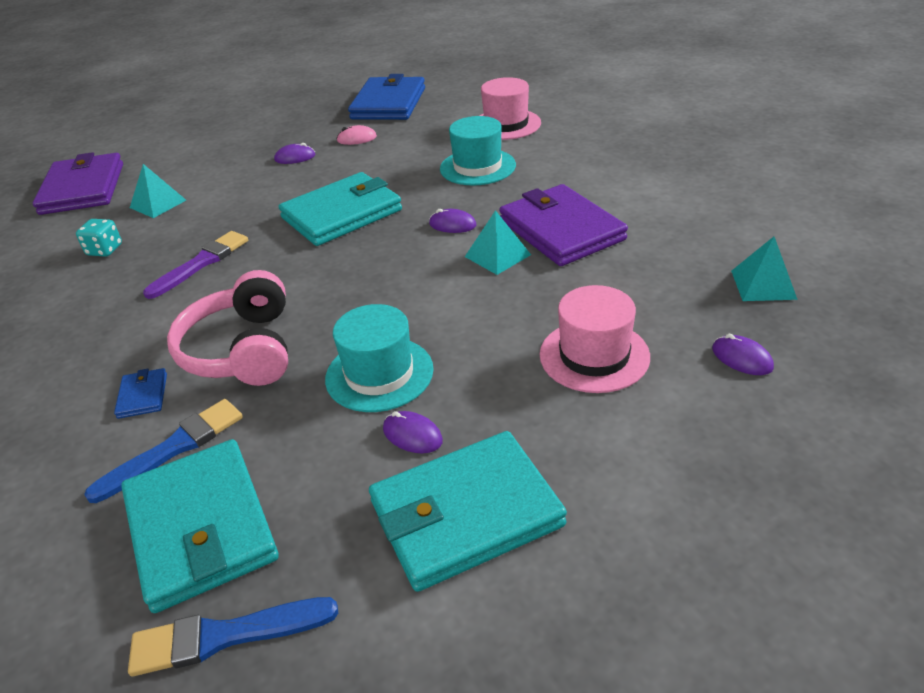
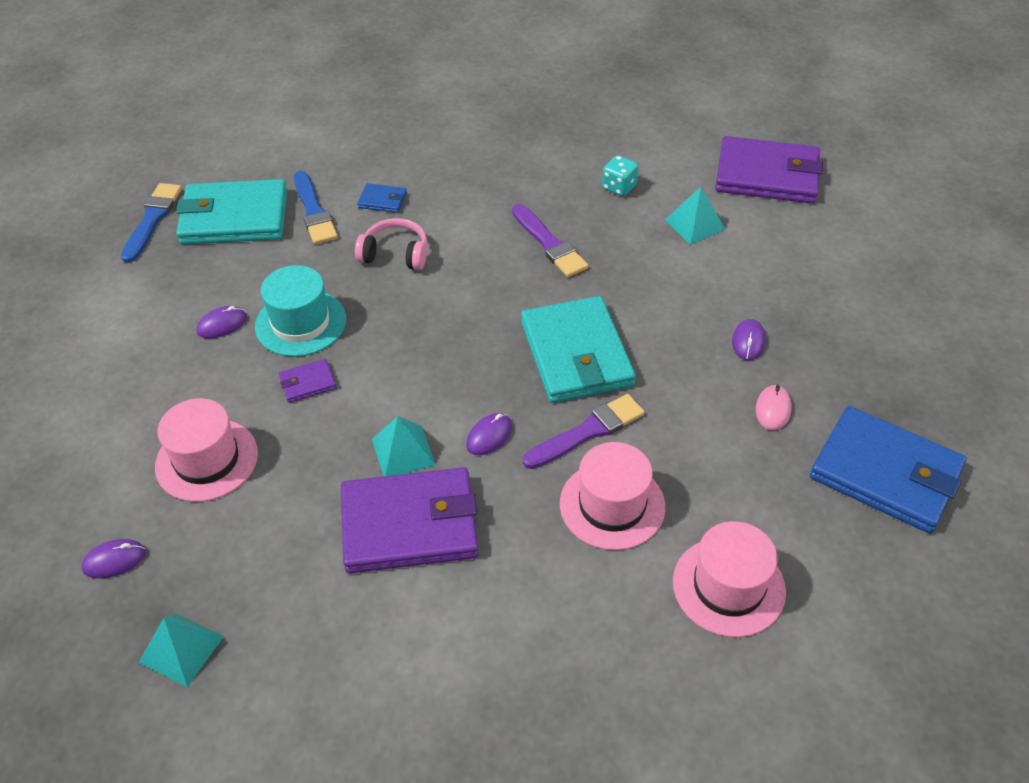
camera: 110 degrees right, 10 degrees up
(242, 350) = (395, 254): pink headphones -> pink headphones, size x0.63
(420, 190) = (587, 432): none -> purple brush
(458, 334) = (307, 383): none -> purple wallet
(465, 513) = (135, 331): turquoise wallet -> none
(477, 167) = (612, 505): turquoise hat -> pink hat

